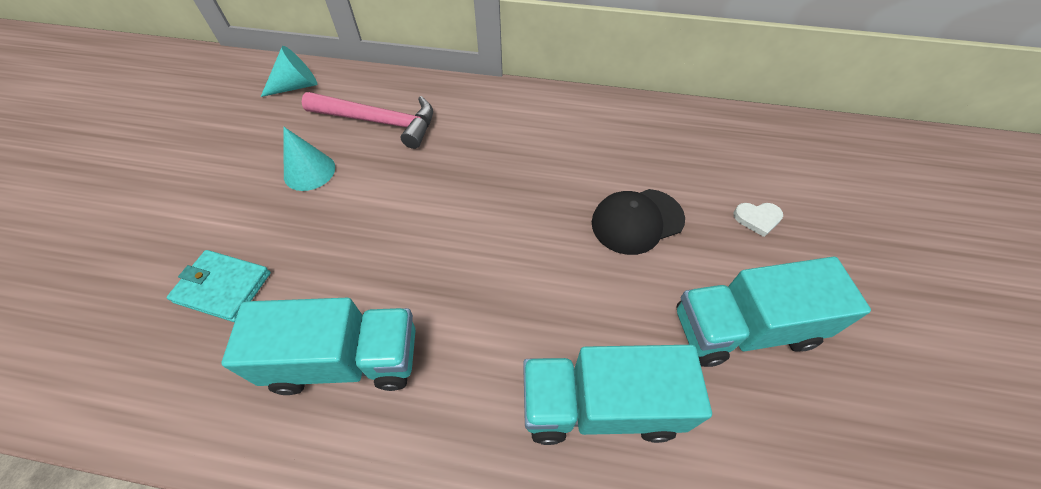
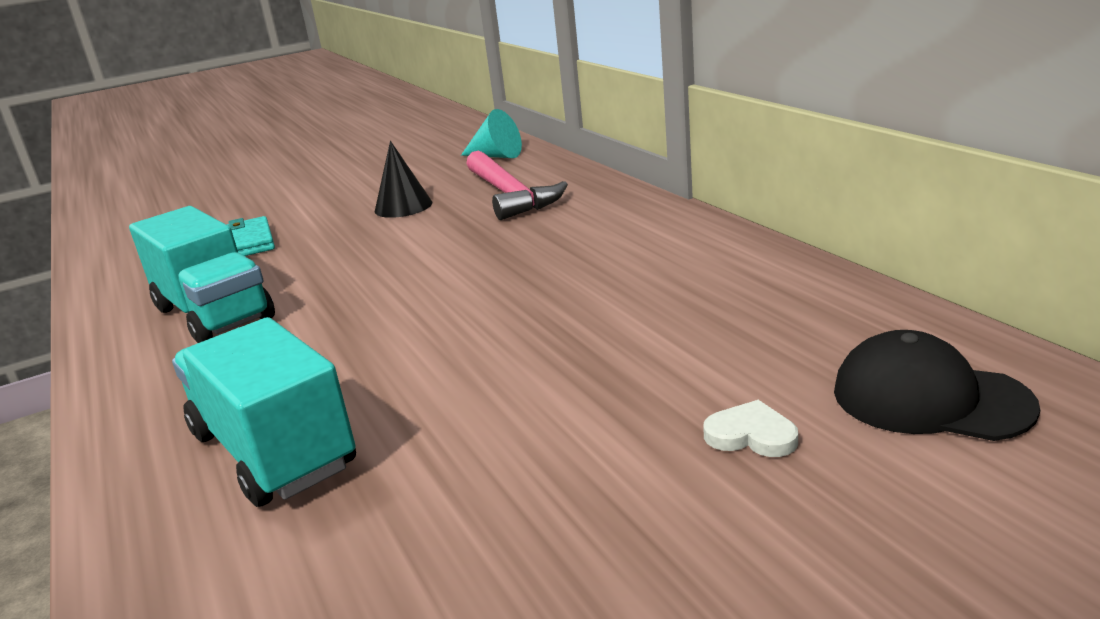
camera: 55 degrees right, 30 degrees down
(309, 171) = (403, 206): turquoise cone -> black cone
(637, 221) = (589, 356): black cap -> black cap (930, 398)
(743, 328) = (507, 503): turquoise truck -> none
(757, 219) = (751, 435): white heart -> white heart turned 150 degrees clockwise

